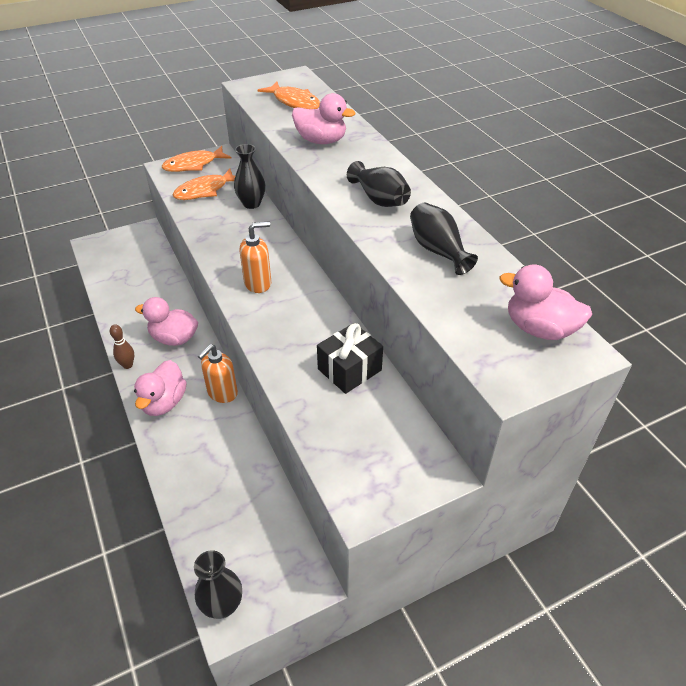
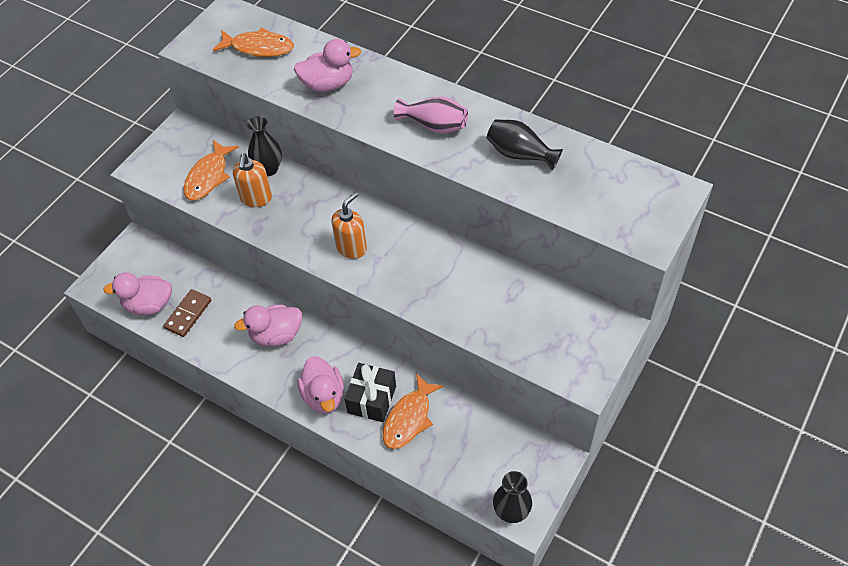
camera: 30 degrees left, 10 degrees up
(128, 365) = (258, 382): brown bowling pin -> none
(130, 292) = (188, 314): none -> brown domino
(193, 165) = (166, 152): orange fish -> orange fish (409, 418)
(222, 393) = (365, 359): orange soap dispenser -> orange soap dispenser (256, 198)
(349, 369) = (492, 284): black gift -> black gift (372, 399)
(379, 199) = (434, 126): black vase -> pink vase
(539, 329) = (639, 187): pink duck -> pink duck (149, 304)

